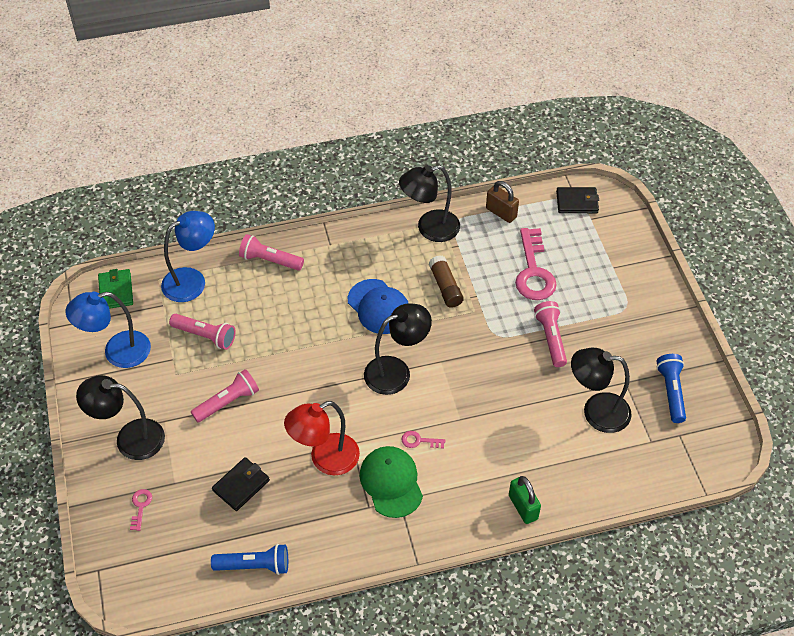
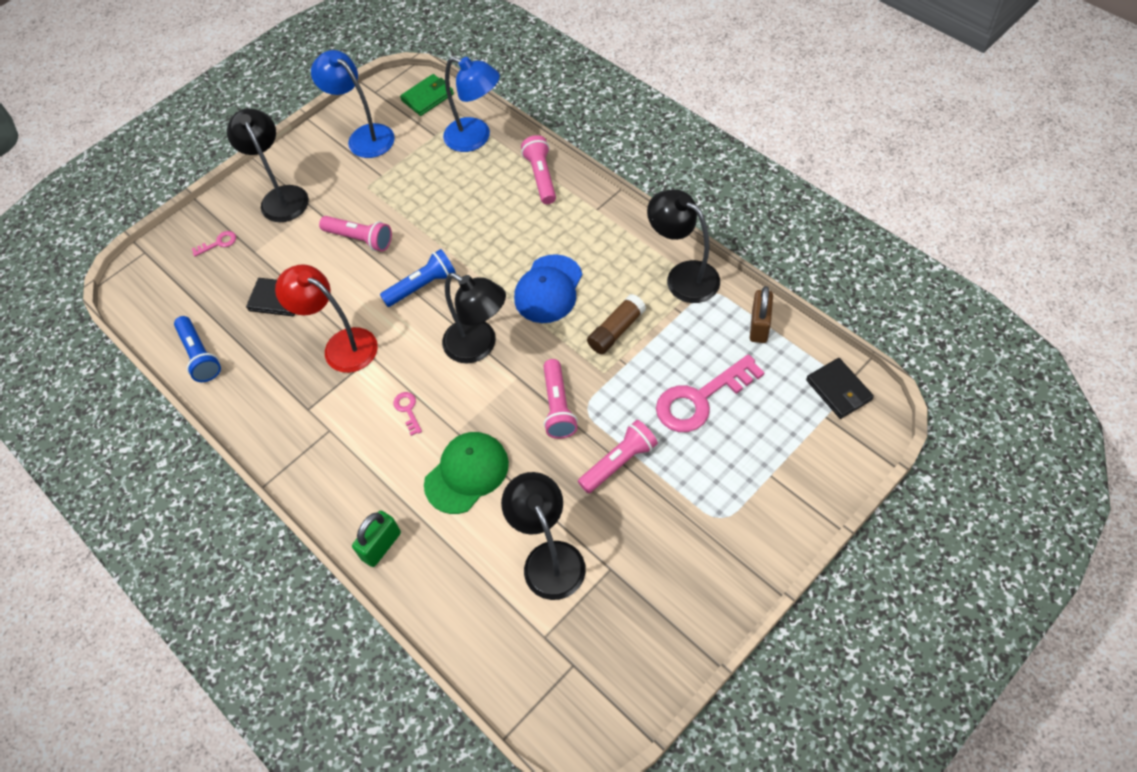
camera: 65 degrees right, 5 degrees up
(205, 336) = (421, 182): pink flashlight -> pink flashlight (558, 406)
(391, 482) = (345, 412): green cap -> green cap (466, 473)
(671, 392) = (630, 626): blue flashlight -> blue flashlight (422, 286)

